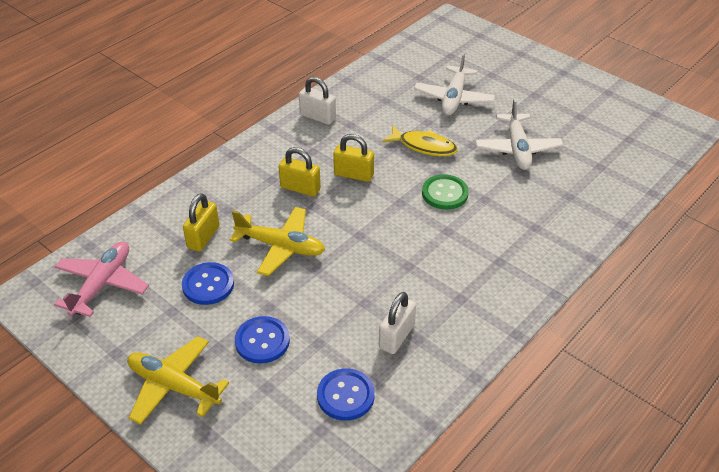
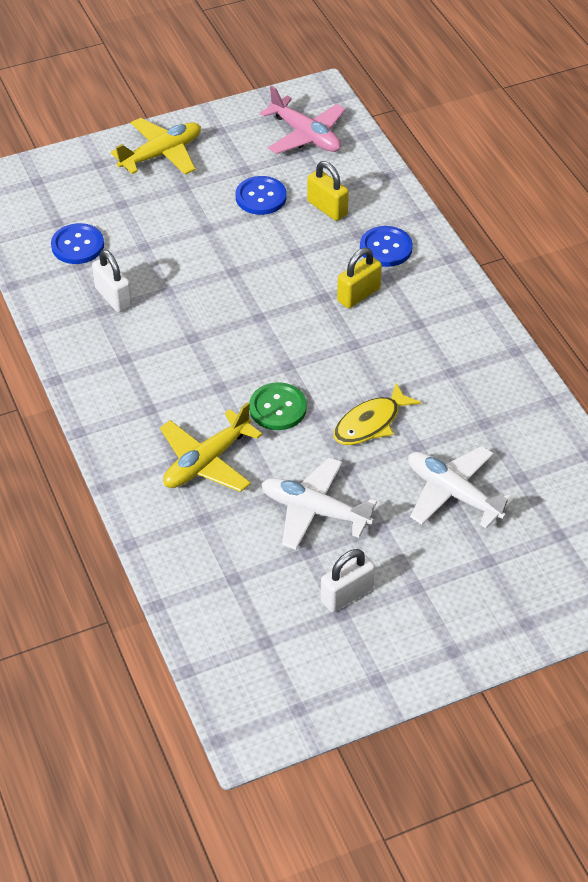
camera: 115 degrees right, 5 degrees up
(262, 341) = (171, 213): blue button -> blue button (386, 248)
(281, 246) = (279, 256): yellow plane -> yellow plane (207, 462)
(318, 117) = (481, 348): white padlock -> white padlock (347, 595)
(353, 174) = (356, 344): yellow padlock -> none

